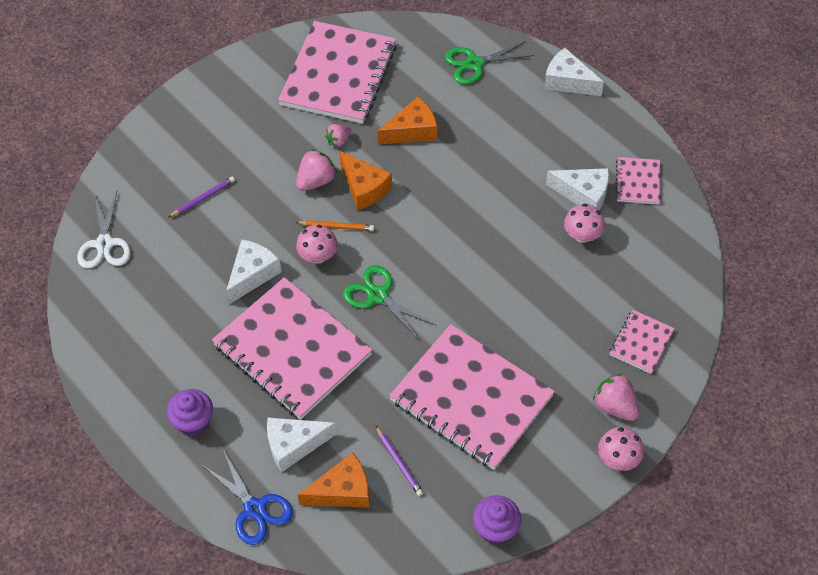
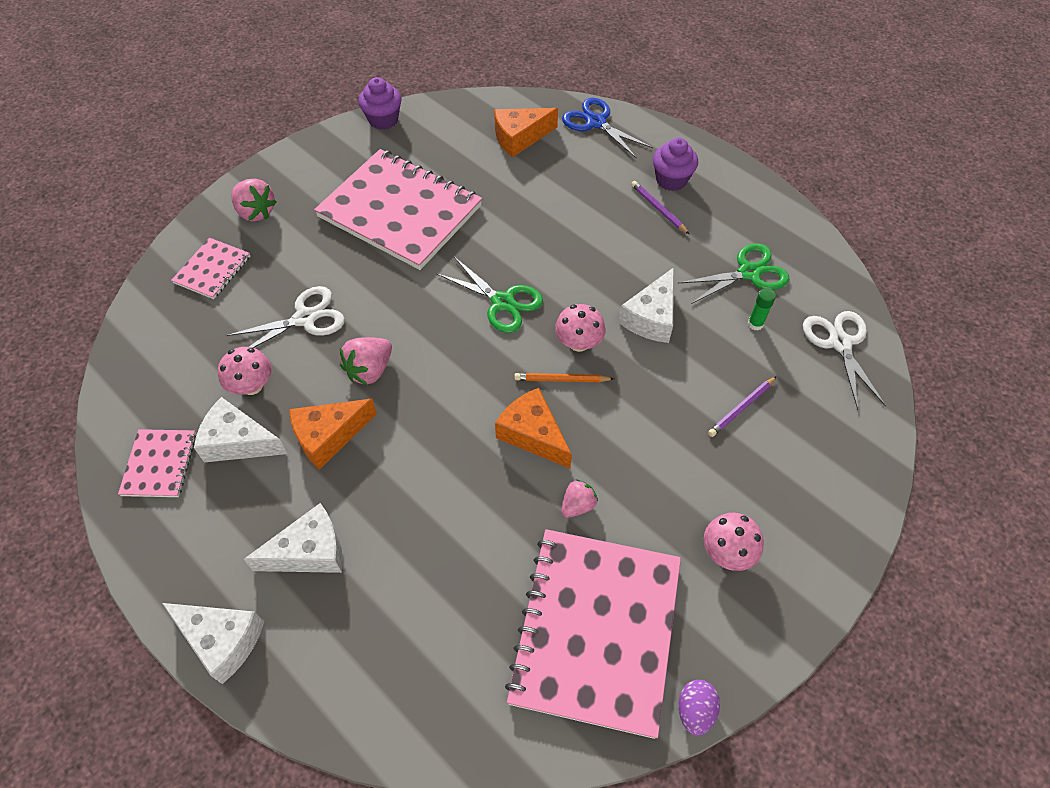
camera: 175 degrees right, 0 degrees up
(167, 264) = (755, 324): none -> green glue stick
(289, 37) = (695, 711): none -> purple egg
(292, 350) = (588, 244): pink notebook -> none
(294, 445) = (570, 167): white cheese -> white cheese (309, 551)
(316, 181) = (598, 441): pink strawberry -> pink strawberry (369, 370)
(399, 462) = (470, 159): purple pencil -> purple pencil (658, 209)
(412, 130) = (471, 530): orange cheese -> orange cheese (329, 436)
(474, 63) = (372, 670): green scissors -> green scissors (749, 273)
(548, 290) = (305, 318): none -> white scissors
(618, 458) = (263, 172): pink mushroom -> pink mushroom (727, 552)

